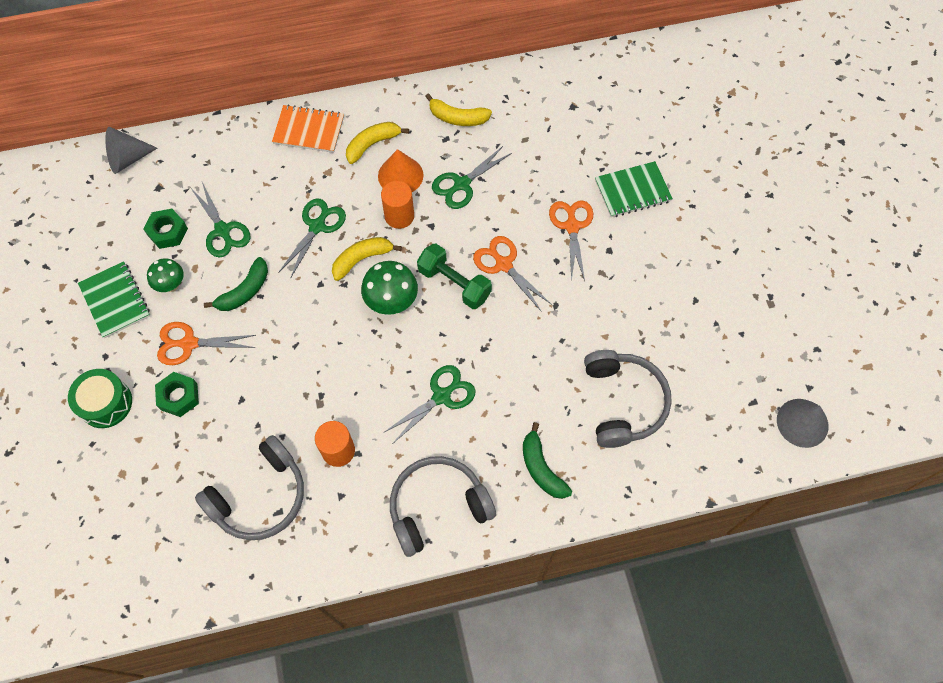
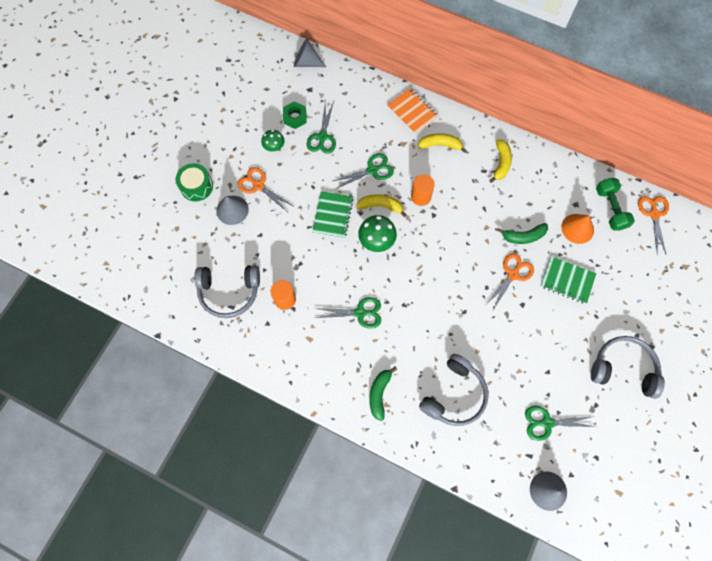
camera: 40 degrees right, 5 degrees up
(115, 301) = (241, 136): green notebook -> green notebook (332, 215)
(179, 397) = (232, 210): green nut -> grey cone
(244, 291) = (307, 178): green banana -> green banana (523, 236)
(400, 175) = (440, 174): orange cone -> orange cone (577, 228)
(437, 507) = (309, 369): grey headphones -> grey headphones (623, 368)
(454, 283) = (418, 257): green dumbbell -> green dumbbell (610, 209)
(457, 118) = (501, 163): yellow banana -> yellow banana turned 135 degrees counterclockwise
(461, 184) = (470, 204): green scissors -> green scissors (547, 423)
(503, 264) = (454, 267): orange scissors -> orange scissors (654, 214)

